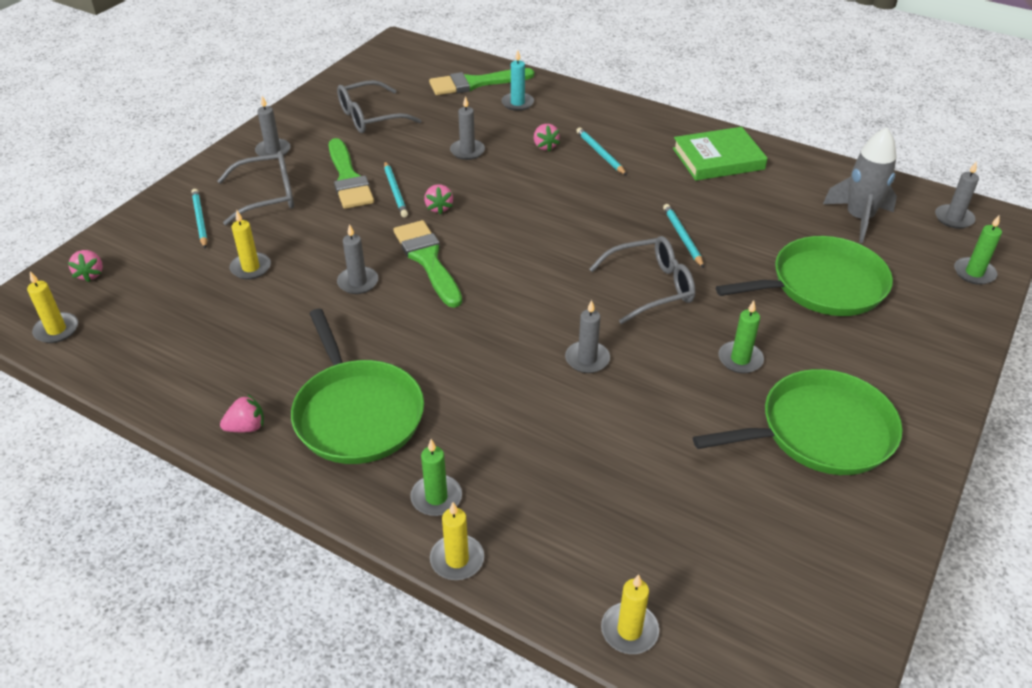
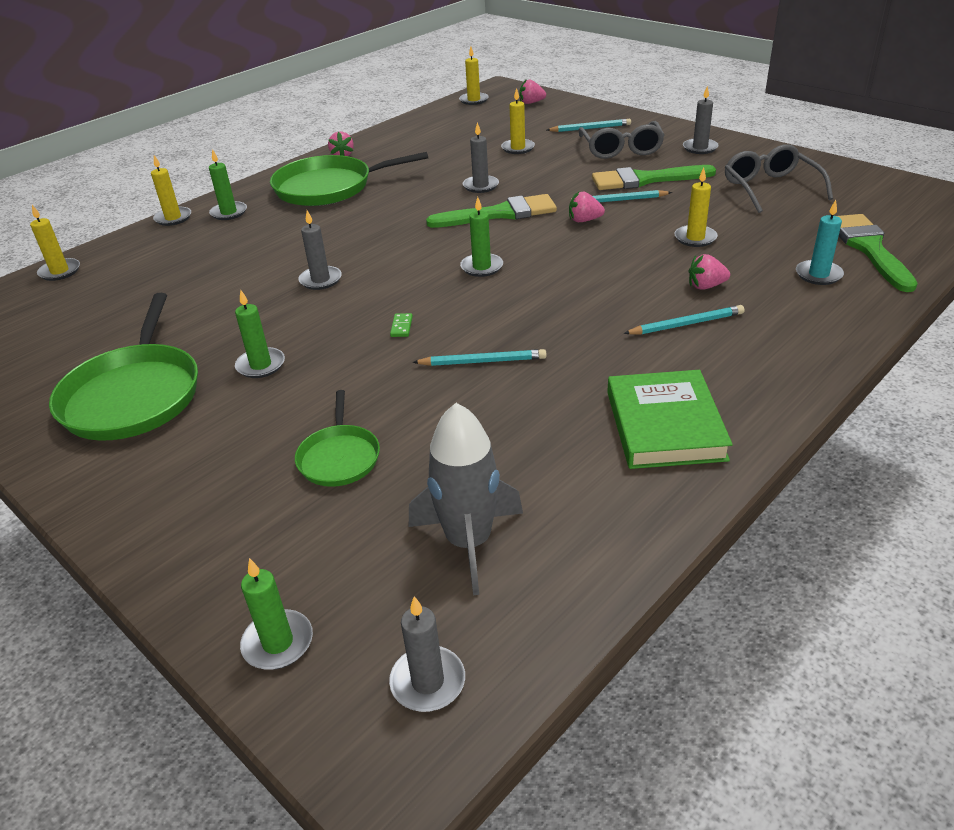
camera: 105 degrees right, 5 degrees down
(467, 151) = (695, 238): grey candle -> yellow candle
(538, 257) = (482, 267): none -> green candle
(651, 287) = (401, 327): grey glasses -> green domino
(822, 285) = (339, 457): green pan -> green pan, size x0.53

